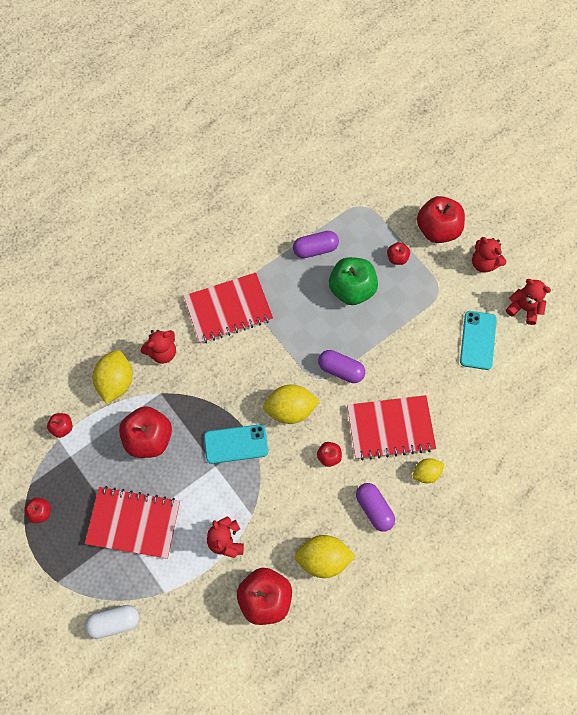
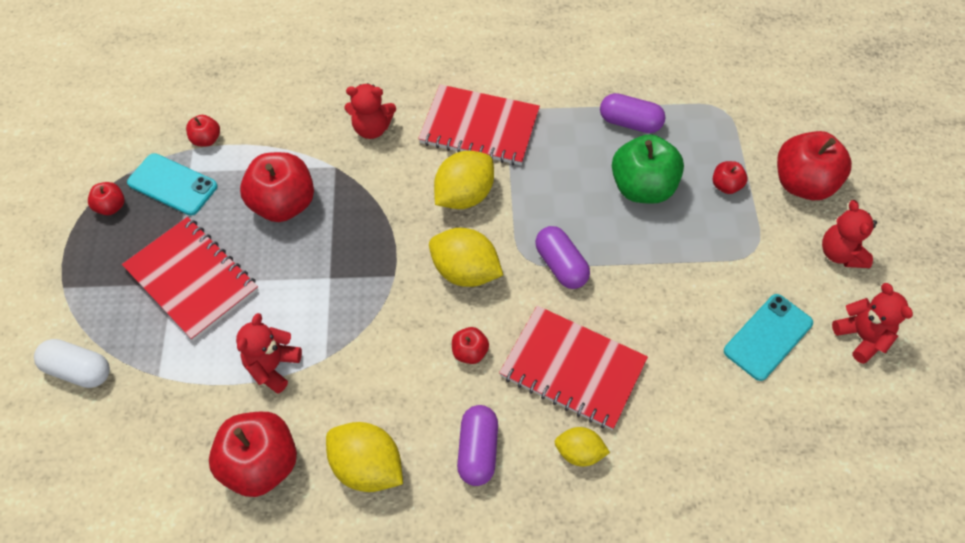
camera: 35 degrees right, 10 degrees down
(116, 382) = (299, 128): yellow lemon -> yellow lemon (464, 195)
(236, 444) = (372, 269): turquoise phone -> turquoise phone (172, 185)

